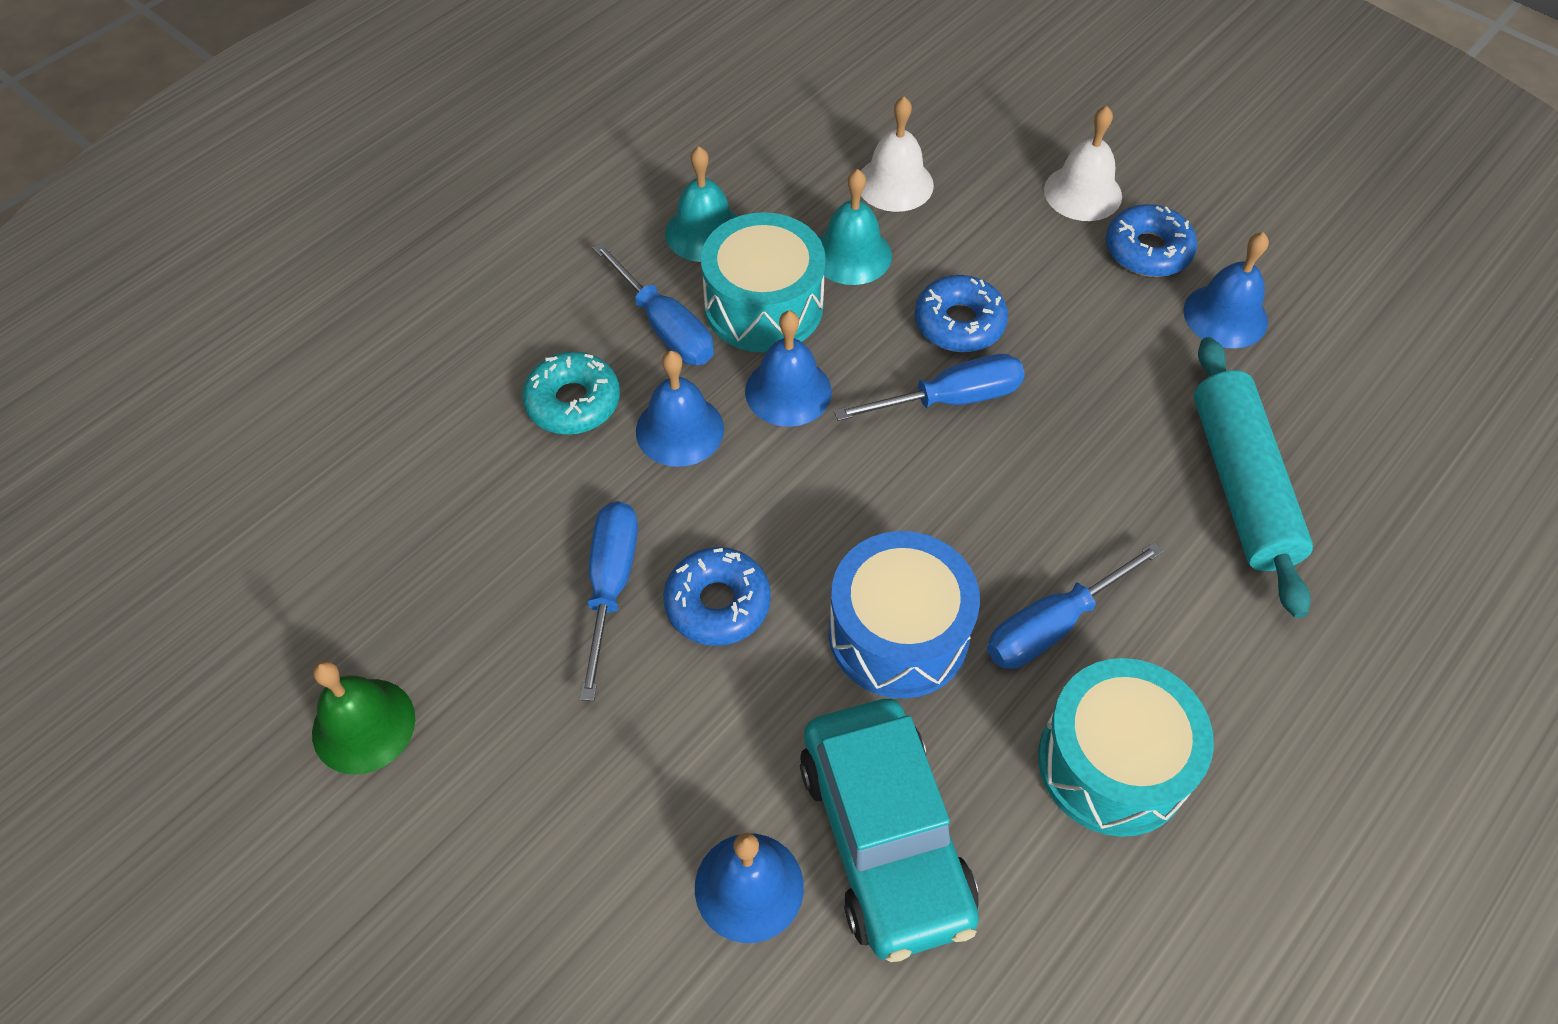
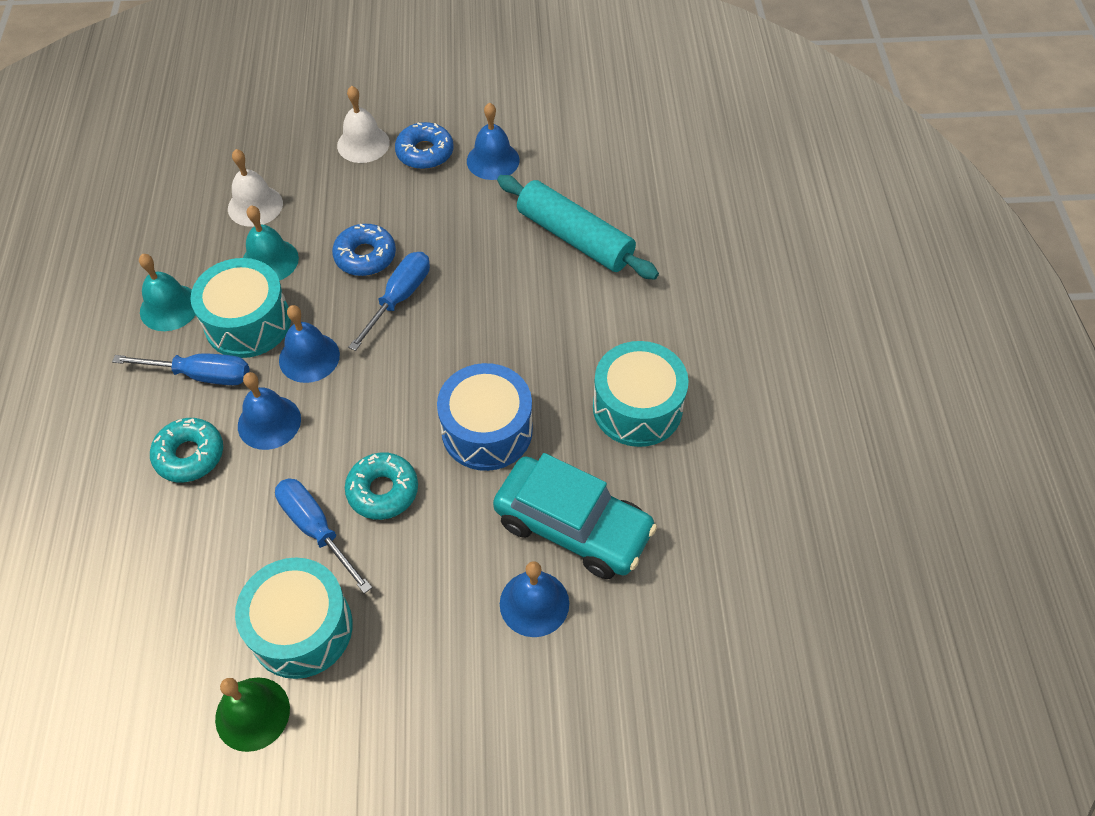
camera: 45 degrees left, 0 degrees up
(493, 680) = (301, 628): none -> turquoise drum
(717, 603) = (383, 491): blue donut -> turquoise donut
(1053, 625) = (554, 368): blue screwdriver -> none

